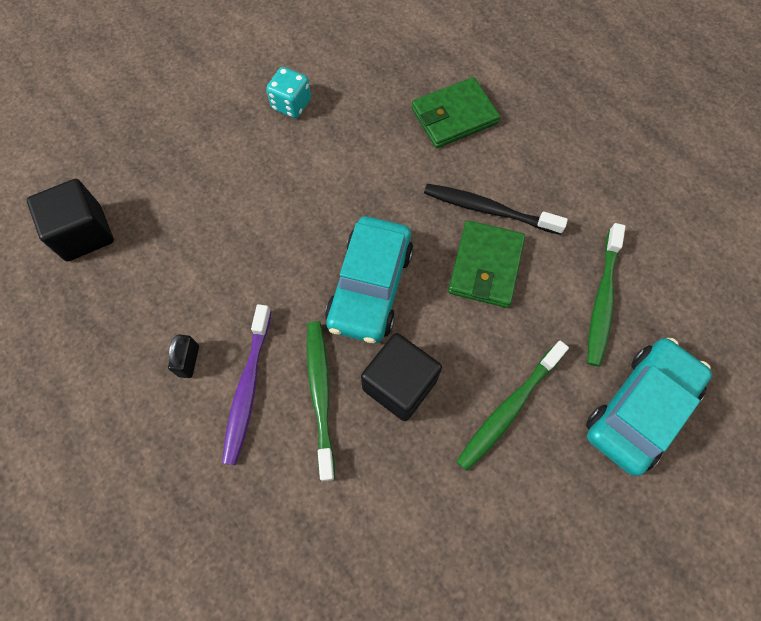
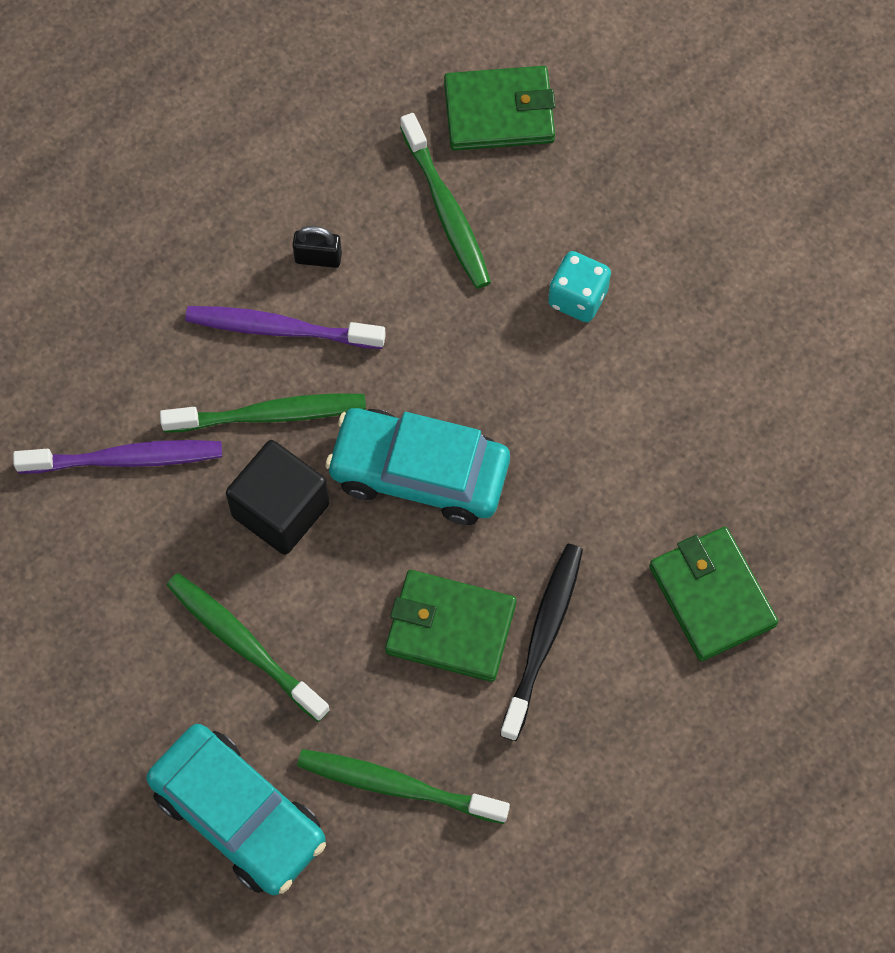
camera: 90 degrees right, 0 degrees up
(84, 233) = (499, 112): black cube -> green wallet
(160, 268) = (446, 210): none -> green toothbrush
(291, 104) = (723, 358): turquoise dice -> turquoise dice (578, 297)
(356, 511) = (126, 459): none -> purple toothbrush

